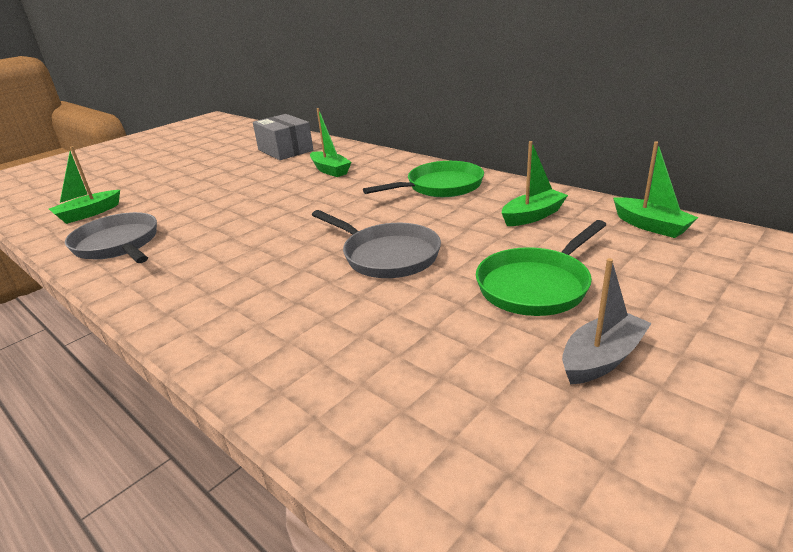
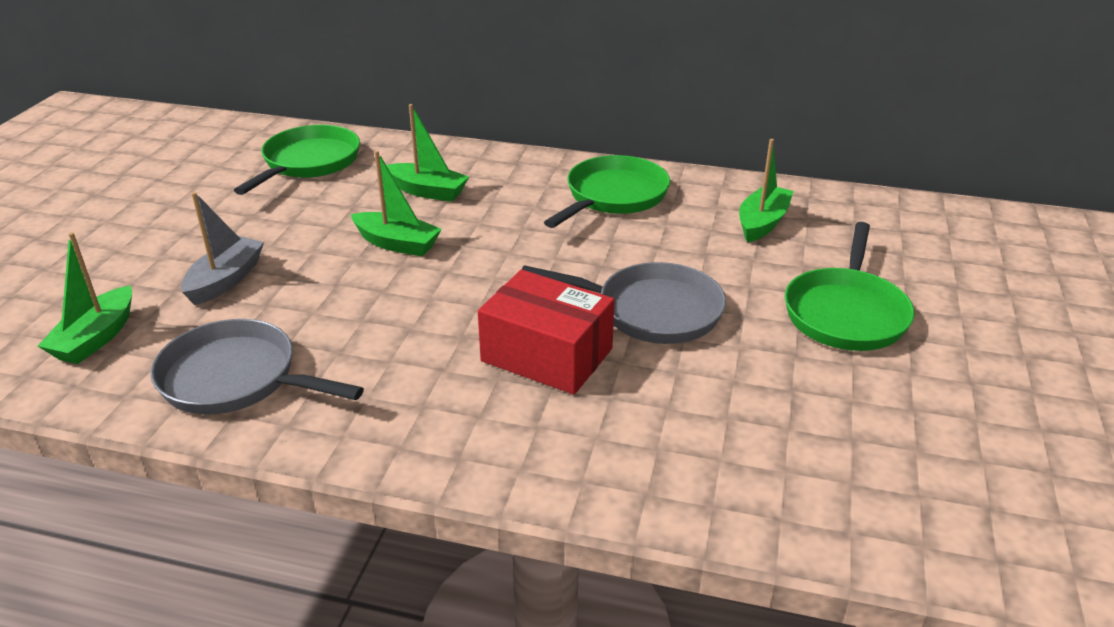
camera: 30 degrees left, 5 degrees up
(285, 150) = (308, 163): grey box -> green pan
(289, 267) = (547, 355): none -> red box
(602, 358) = (968, 377): grey boat -> grey boat (226, 280)
(650, 226) = (889, 215): green boat -> green boat (397, 244)

